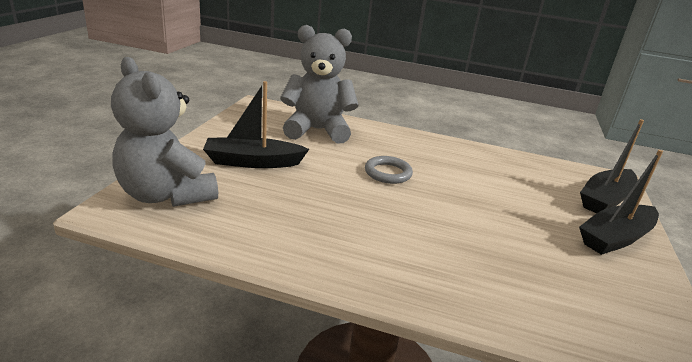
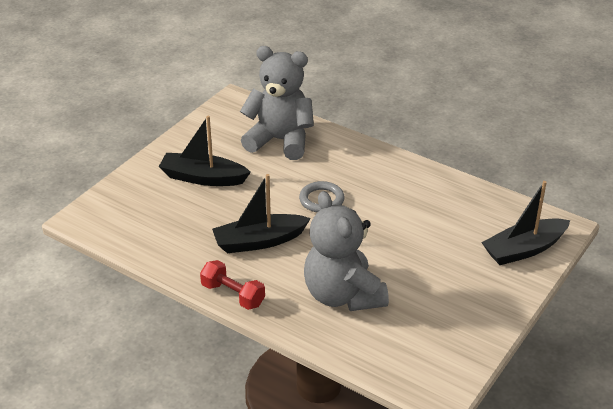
camera: 20 degrees right, 10 degrees up
(166, 195) = (123, 208): grey teddy bear -> grey teddy bear (343, 295)
(348, 278) = (233, 295): none -> red dumbbell
(615, 238) = (490, 290): black boat -> black boat (259, 241)

